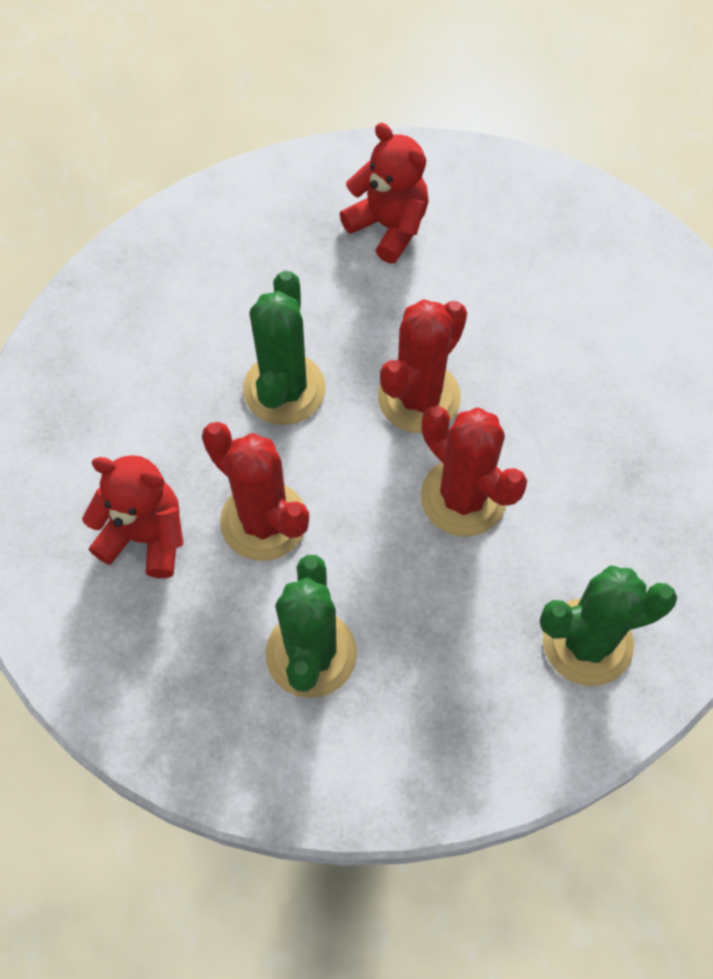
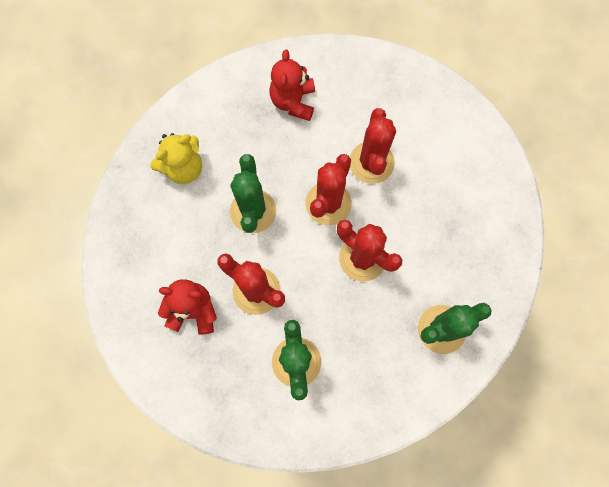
camera: 10 degrees left, 10 degrees up
(179, 302) = (183, 168): none -> yellow teddy bear
(388, 226) = (293, 101): red teddy bear -> red teddy bear turned 120 degrees counterclockwise
(507, 343) = (371, 162): none -> red cactus

